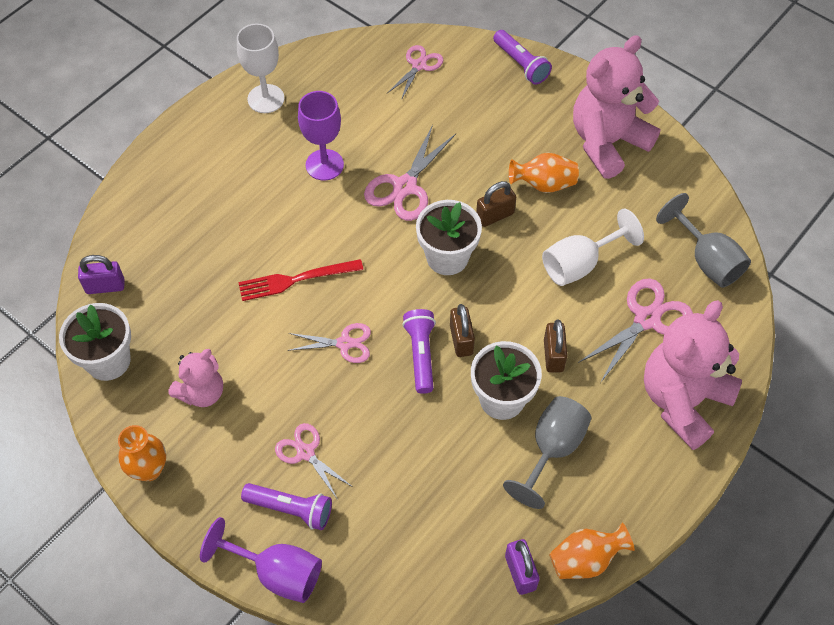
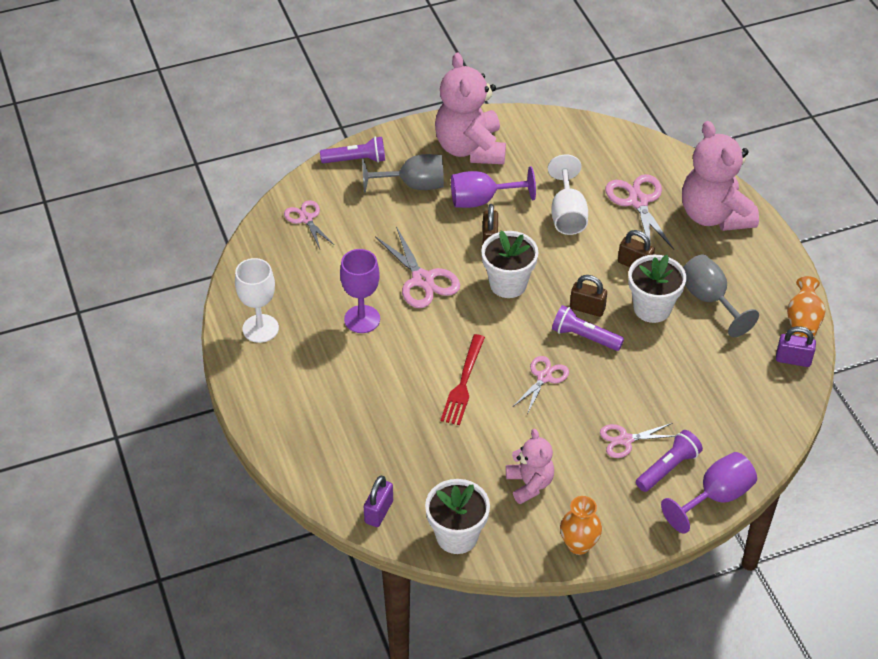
camera: 60 degrees left, 10 degrees down
(543, 184) = (482, 200): orange vase -> purple goblet
(707, 260) = (611, 148): grey goblet -> grey goblet (413, 185)

